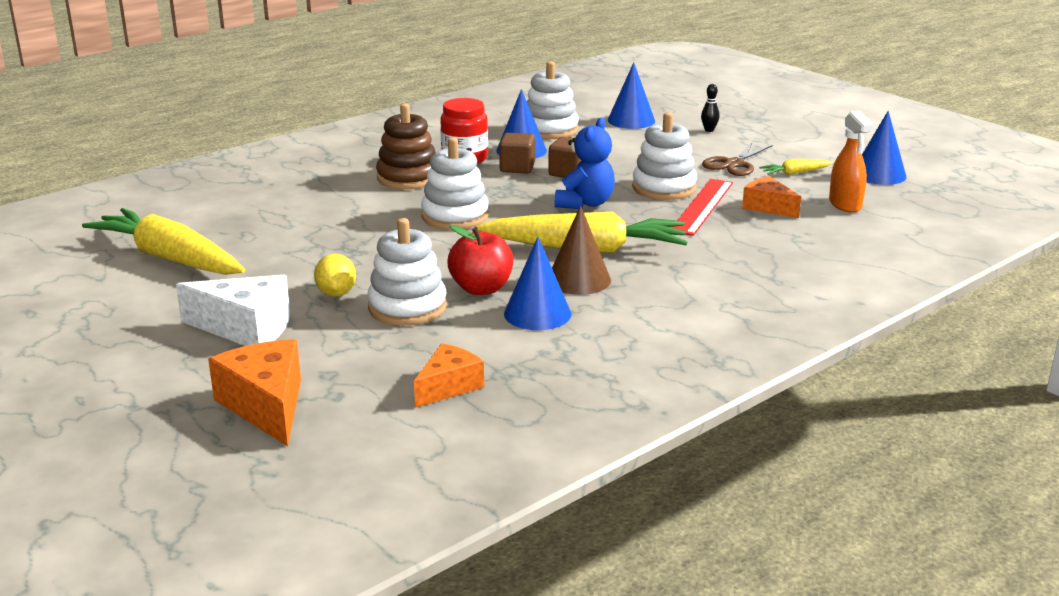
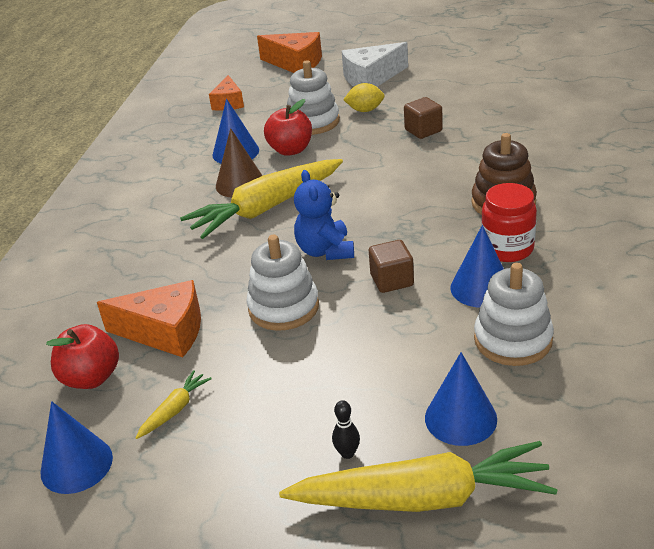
camera: 145 degrees right, 10 degrees up
(170, 258) = (495, 82): yellow carrot -> yellow carrot (422, 498)
(336, 293) = (365, 110): yellow lemon -> yellow lemon turned 45 degrees counterclockwise
(455, 216) = (399, 188): white stacking toy -> none
(517, 168) = (444, 262): brown cube -> brown cube (423, 130)
(702, 206) = (225, 300): red ruler -> none
(734, 164) = (253, 389): brown scissors -> none
(768, 207) = (165, 332): orange cheese -> orange cheese, size x1.55
(845, 204) = (91, 378): orange spray bottle -> red apple

